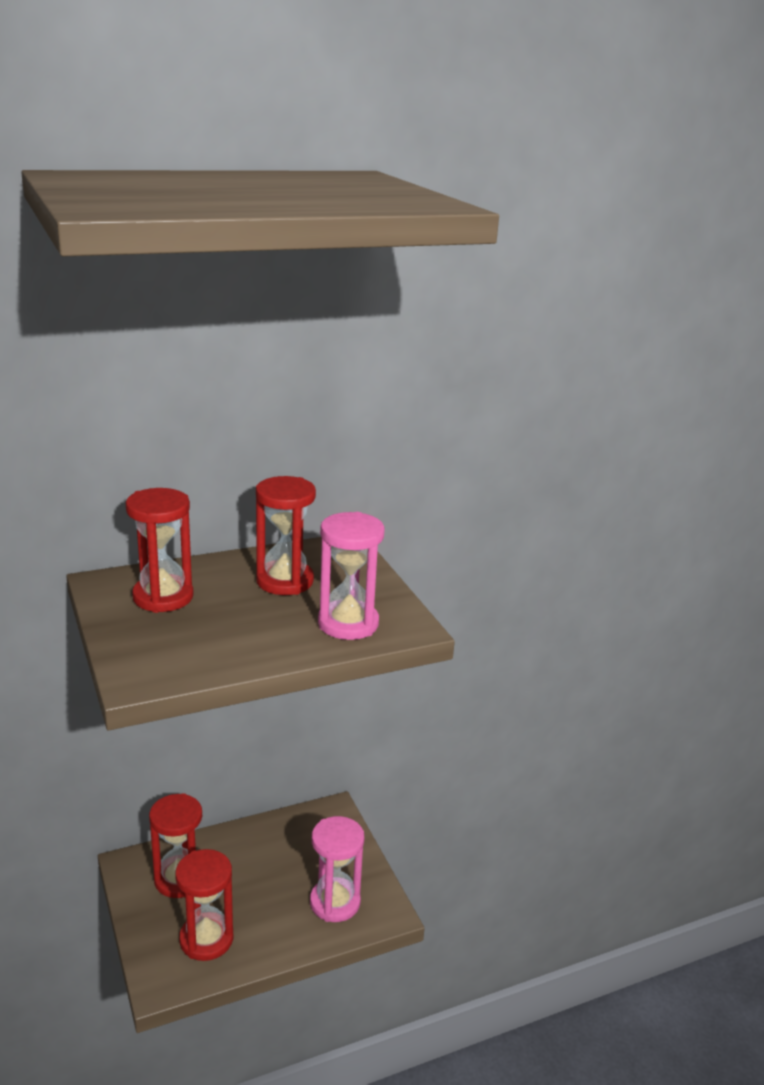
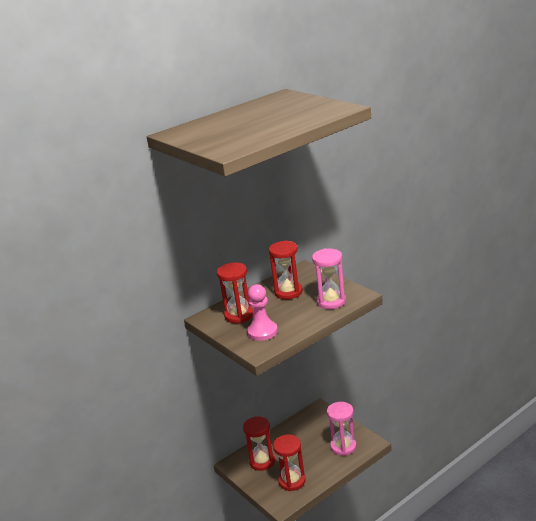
camera: 10 degrees left, 0 degrees up
(177, 642) = (262, 332): none -> pink pawn

